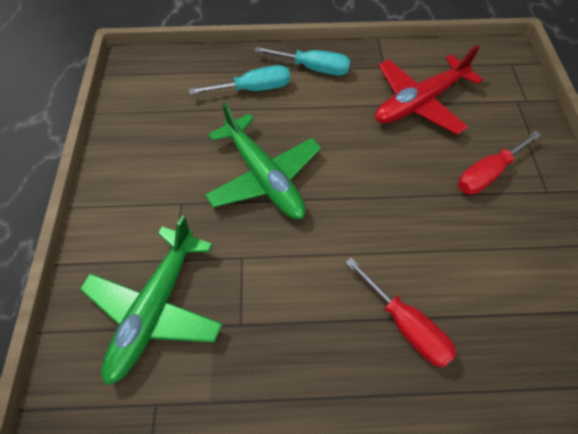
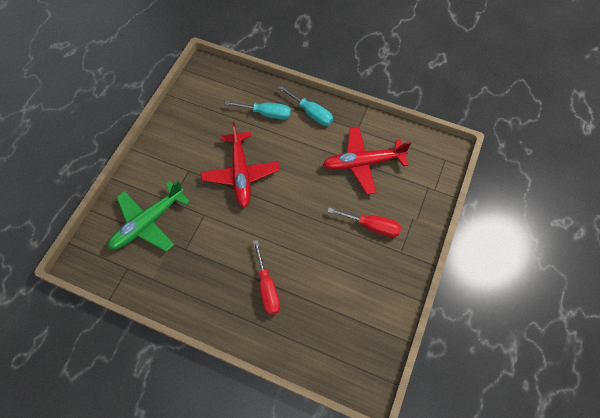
camera: 25 degrees right, 5 degrees up
(263, 176) = (241, 173): green plane -> red plane
(487, 174) = (372, 226): red screwdriver -> red screwdriver turned 150 degrees counterclockwise

